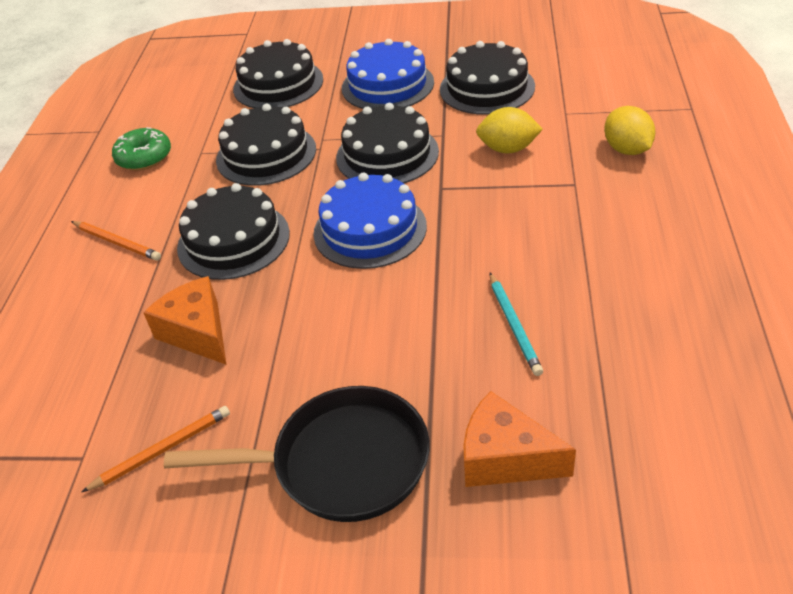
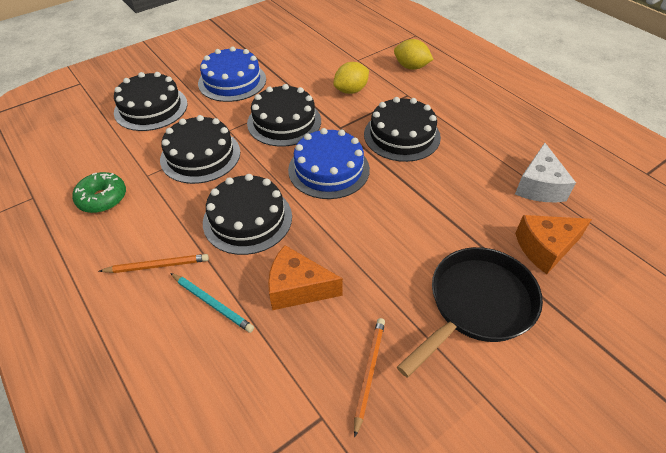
camera: 45 degrees left, 5 degrees up
(487, 88) = (297, 61): black cake -> black cake (402, 135)
(514, 325) = (468, 180): turquoise pencil -> turquoise pencil (212, 303)
(602, 383) = (539, 186): none -> white cheese

